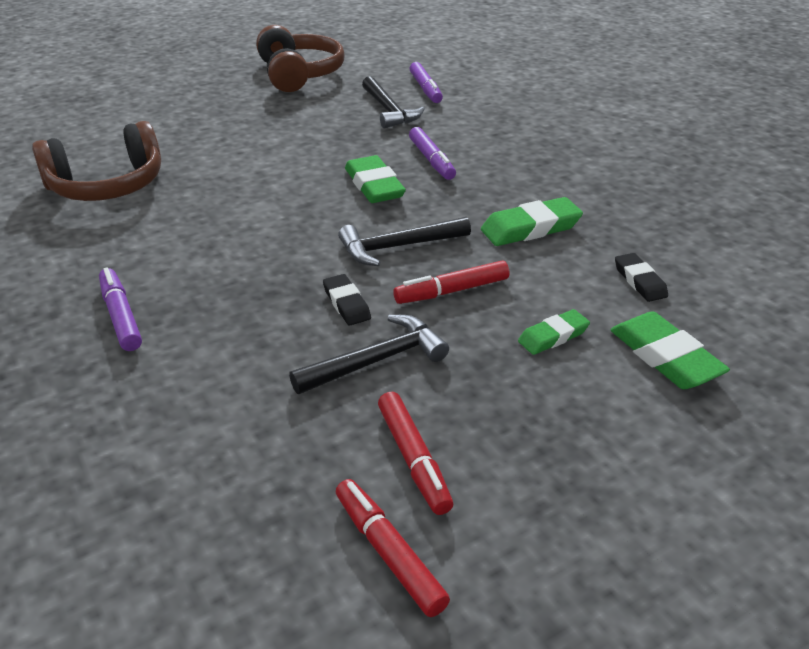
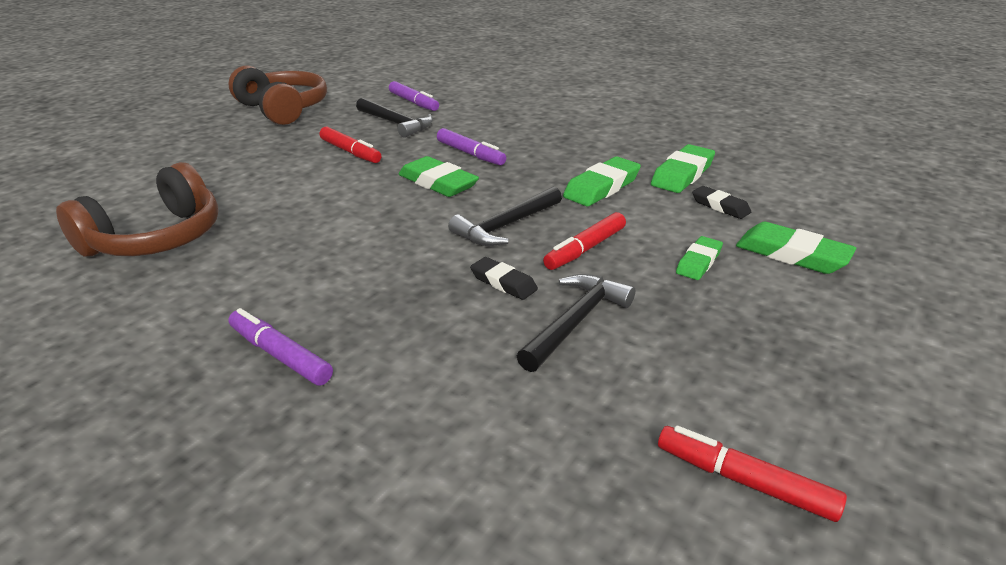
camera: 25 degrees left, 5 degrees down
(413, 458) = (685, 392): red marker -> red marker (350, 152)
(634, 234) = (682, 174): none -> green eraser

